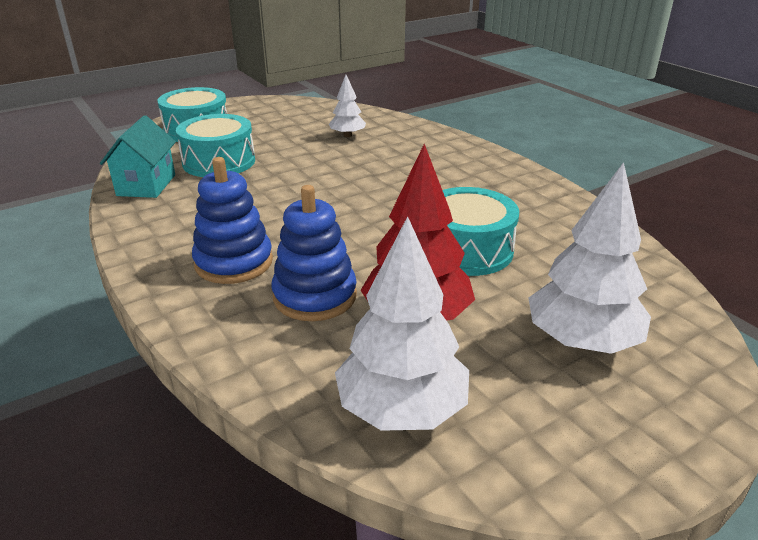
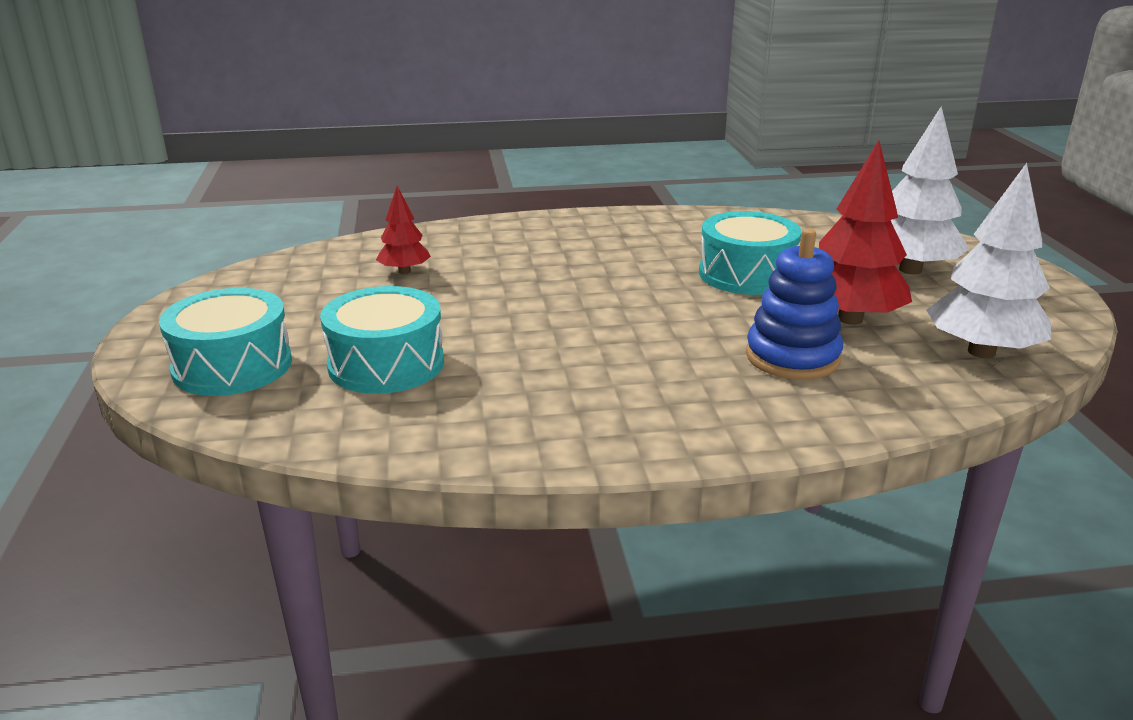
camera: 65 degrees left, 5 degrees down
(146, 185) = (406, 428): turquoise house -> none
(234, 262) = (694, 390): blue stacking toy -> none
(347, 135) = (404, 271): white tree -> red tree

